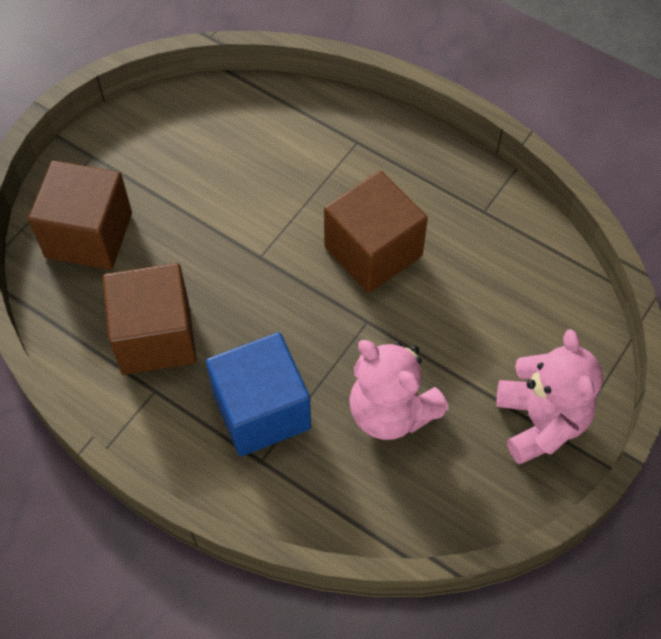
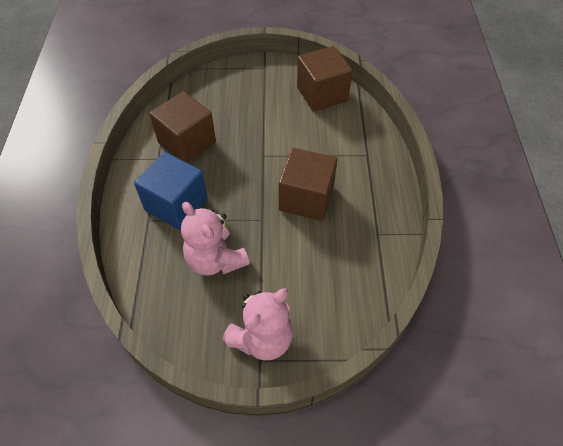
camera: 55 degrees right, 5 degrees down
(89, 235) = (222, 90): brown cube -> brown cube (322, 94)
(391, 411) = (215, 260): pink teddy bear -> pink teddy bear turned 45 degrees counterclockwise

